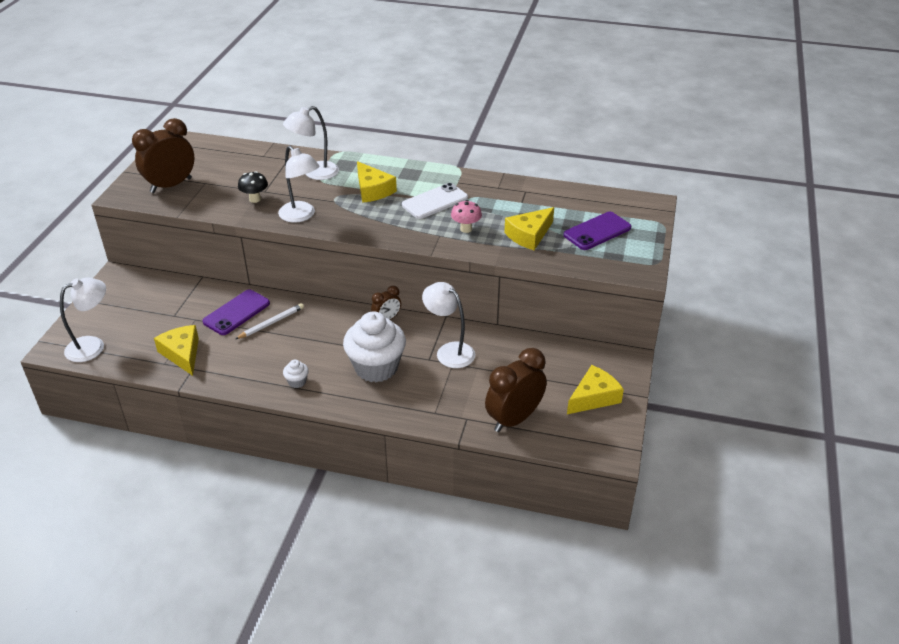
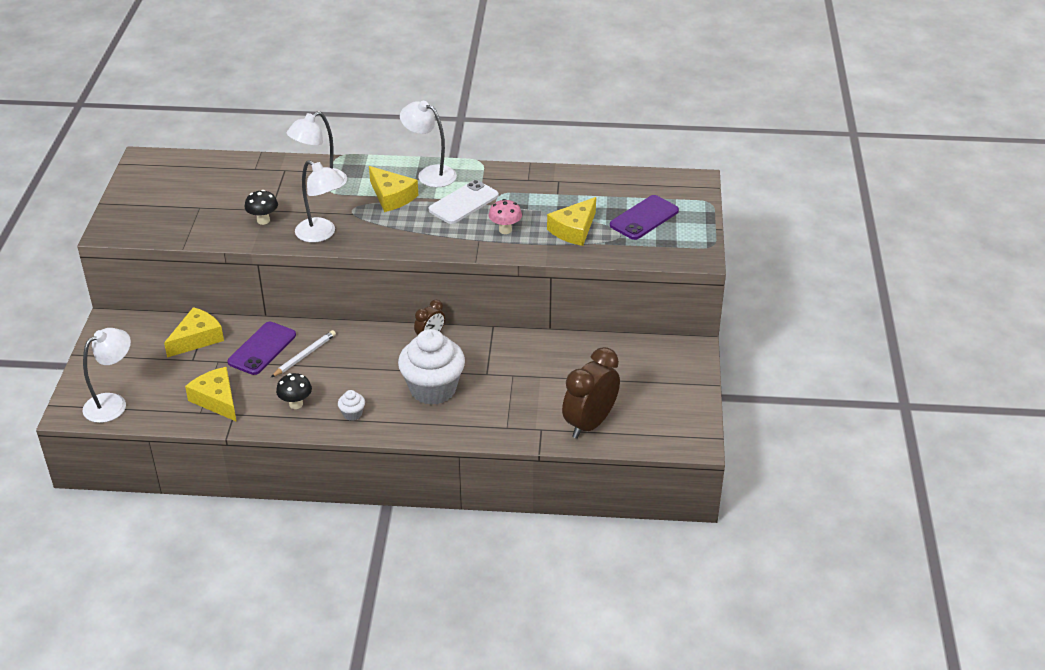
camera: 10 degrees left, 0 degrees up
(171, 185) = (161, 214): brown clock -> none
(250, 366) = (296, 404): none -> black mushroom
(449, 351) = (506, 363): white lamp -> white lamp (430, 174)
(594, 397) = (666, 392): yellow cheese -> yellow cheese (197, 338)

